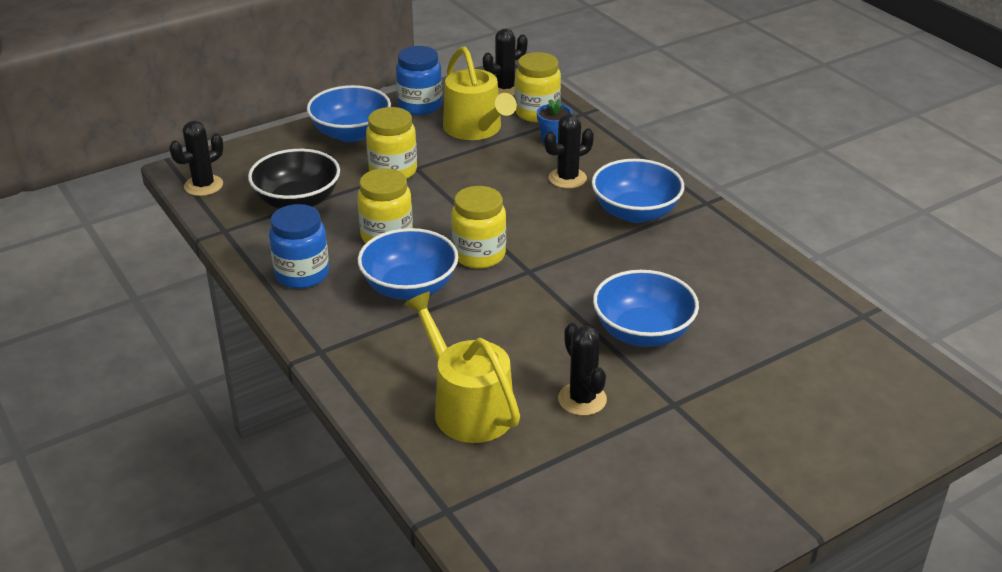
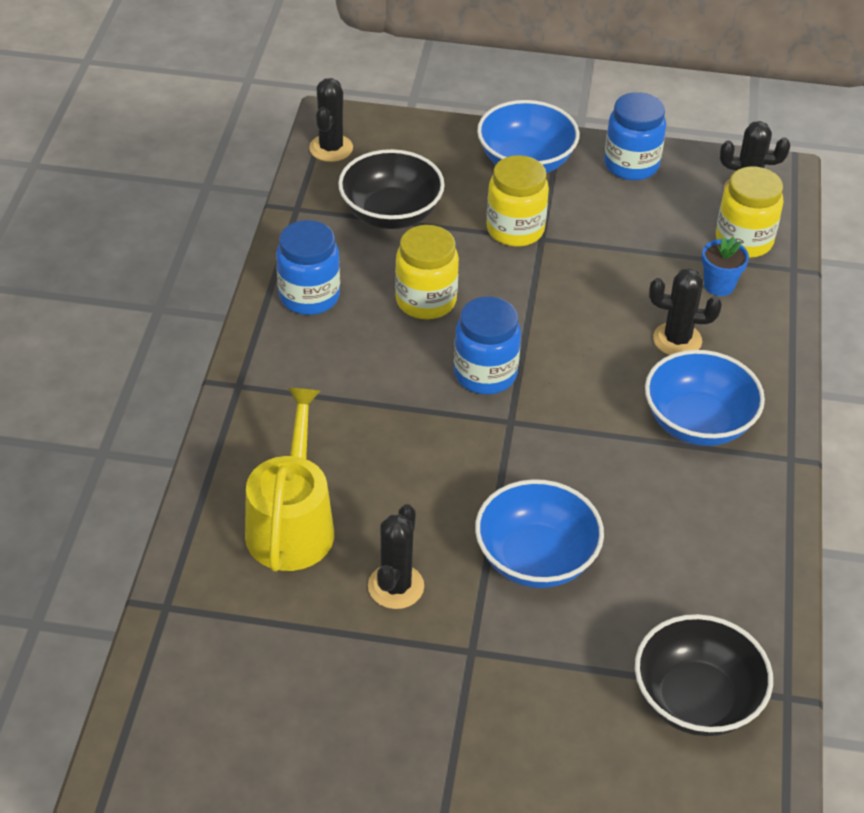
camera: 40 degrees right, 10 degrees up
(203, 186) = (331, 148): black cactus -> black cactus turned 75 degrees counterclockwise
(409, 287) = (383, 369): blue bowl -> none
(475, 129) = (654, 225): yellow watering can -> none
(479, 255) = (485, 374): yellow jar -> blue jar
(823, 347) = (696, 700): none -> black bowl

